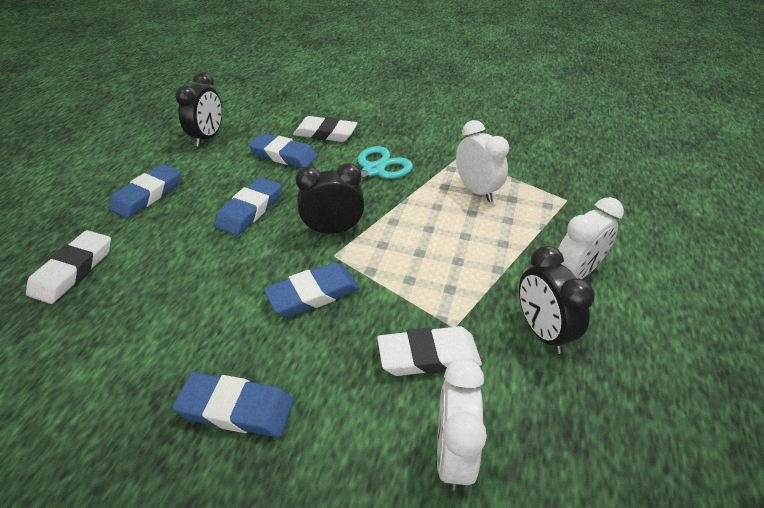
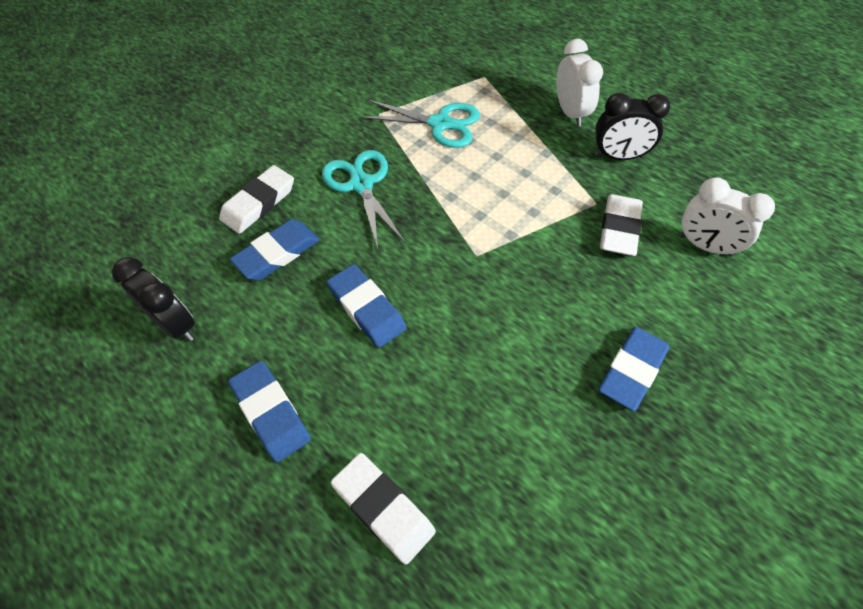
camera: 65 degrees left, 15 degrees up
(313, 294) = (522, 284): blue eraser -> none
(333, 230) = (440, 245): black clock -> none
(476, 191) = (440, 124): white clock -> turquoise scissors

